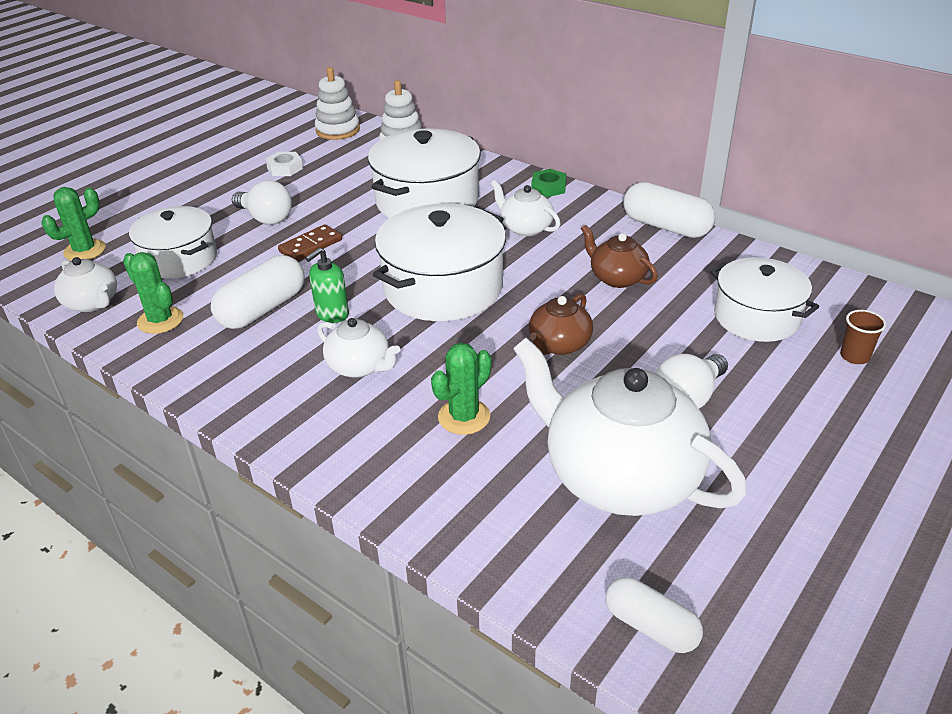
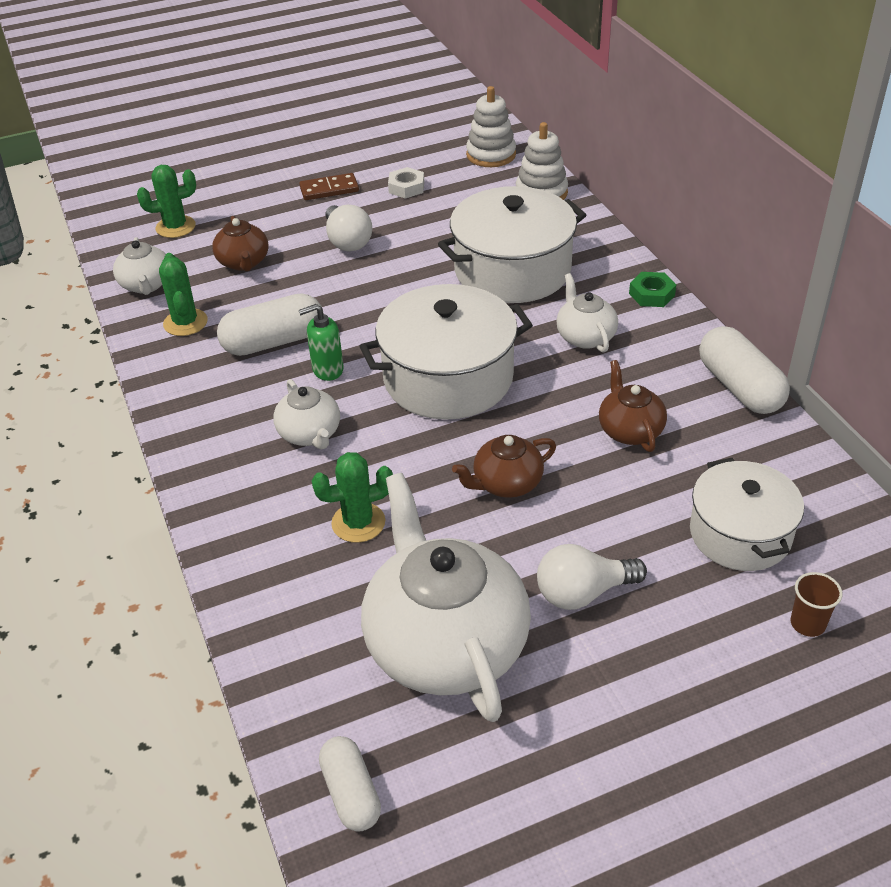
camera: 30 degrees right, 5 degrees up
(179, 259) = (243, 262): white pot -> brown teapot
(310, 246) = (364, 286): brown domino -> brown domino (329, 189)

